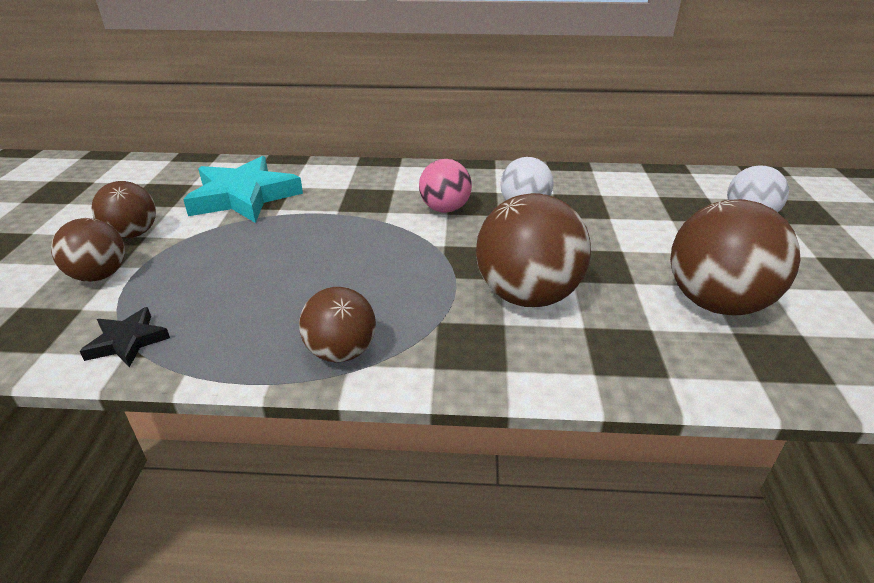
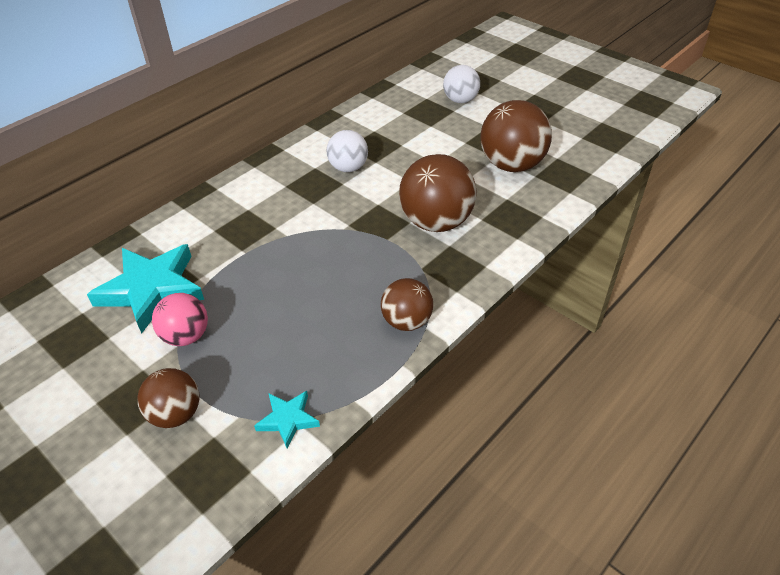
camera: 50 degrees left, 10 degrees up
(127, 341) = (288, 419): black star -> turquoise star
(133, 234) = (129, 376): brown ball -> none
(445, 209) = (307, 201): pink ball -> pink ball (186, 336)

